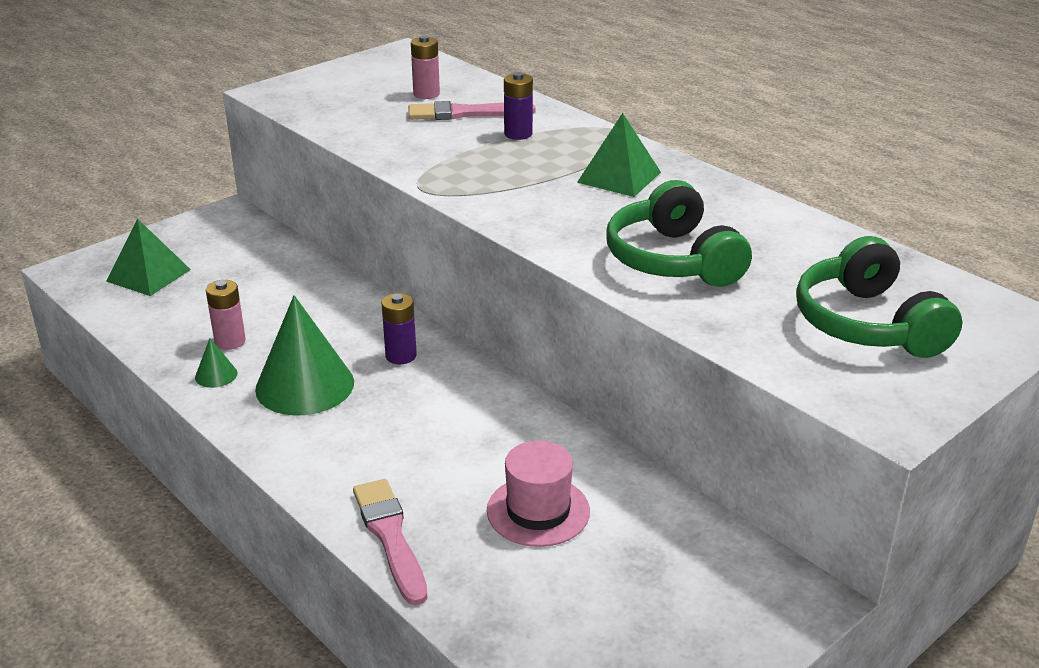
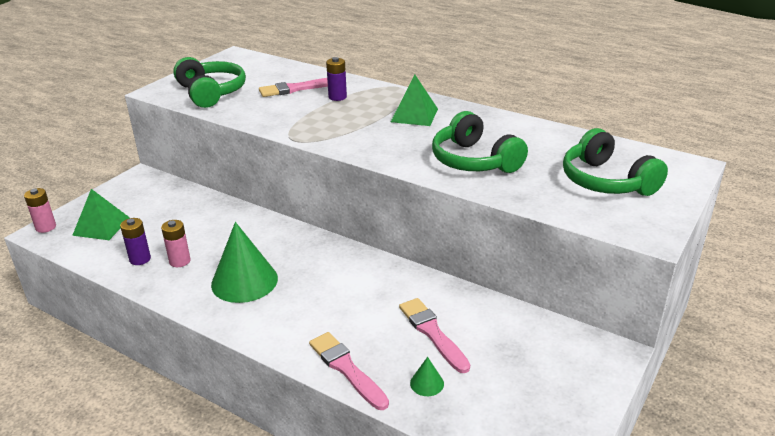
camera: 15 degrees left, 0 degrees up
(216, 375) = (180, 285): green cone -> green cone (427, 383)
(341, 104) = (211, 93): none -> green headphones
(401, 356) = (299, 250): purple battery -> purple battery (140, 259)
(426, 94) = (265, 79): pink battery -> pink battery (46, 227)
(538, 511) = (432, 333): pink hat -> pink brush

